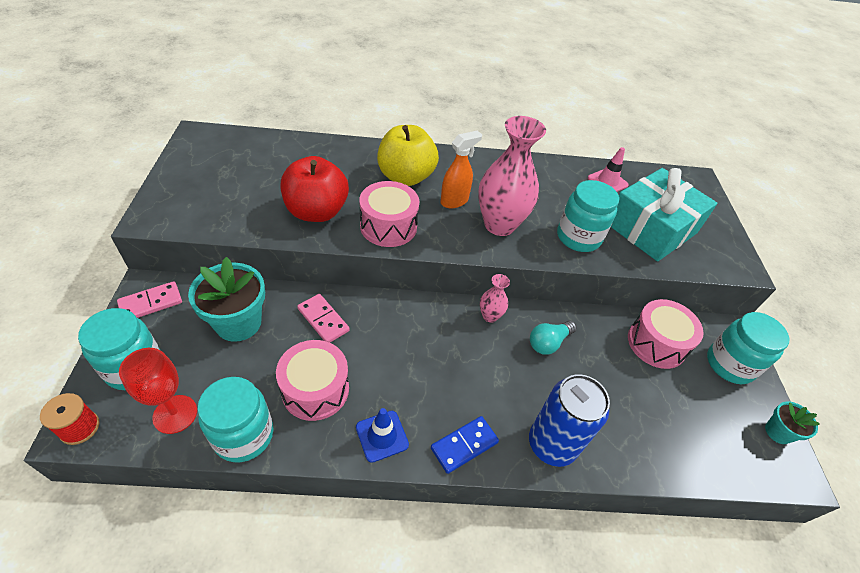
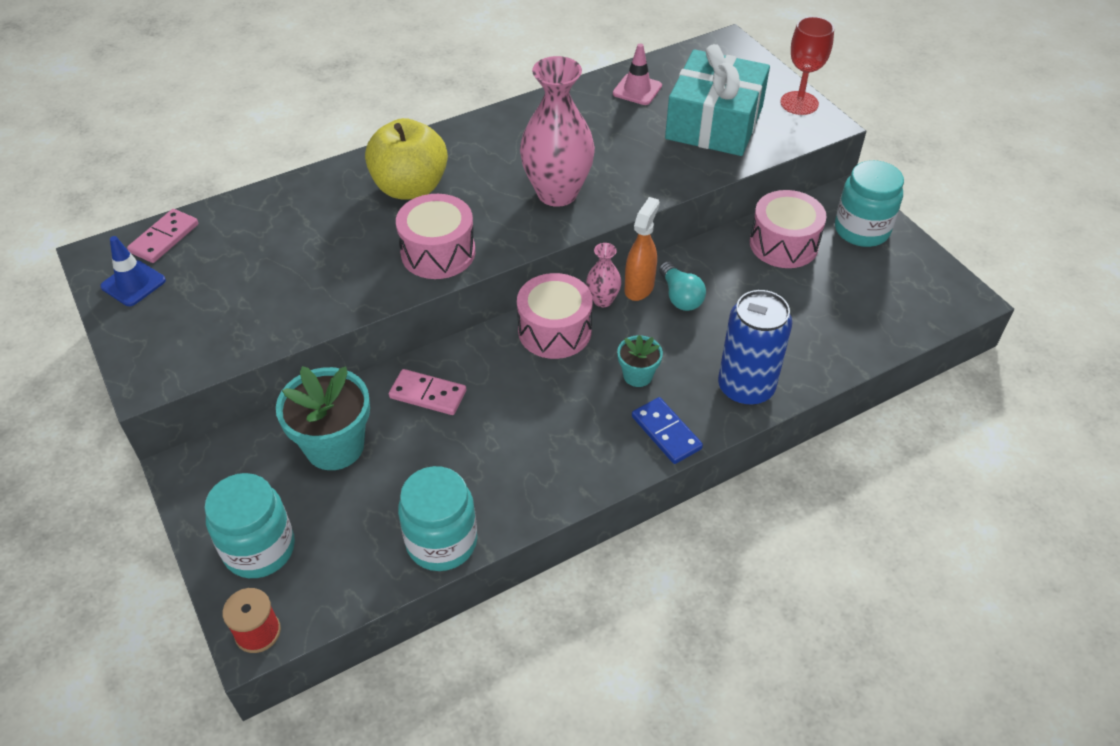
camera: 25 degrees left, 0 degrees up
(151, 303) = (210, 480): pink domino -> pink domino (164, 238)
(175, 414) = (350, 564): red goblet -> red goblet (799, 103)
(315, 389) = (479, 463): pink drum -> pink drum (554, 331)
(316, 211) = (342, 276): red apple -> none
(382, 436) = (581, 467): blue traffic cone -> blue traffic cone (133, 283)
(454, 201) = (488, 190): orange spray bottle -> orange spray bottle (639, 287)
(464, 445) = (666, 432): blue domino -> blue domino turned 60 degrees counterclockwise
(548, 343) = (680, 296): turquoise light bulb -> turquoise light bulb turned 45 degrees counterclockwise
(578, 237) = (648, 168): turquoise jar -> none
(778, 432) = (934, 271): turquoise flower pot -> turquoise flower pot (637, 375)

